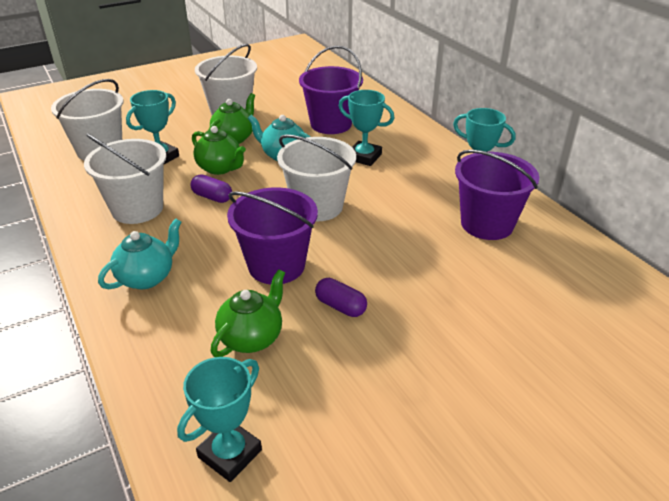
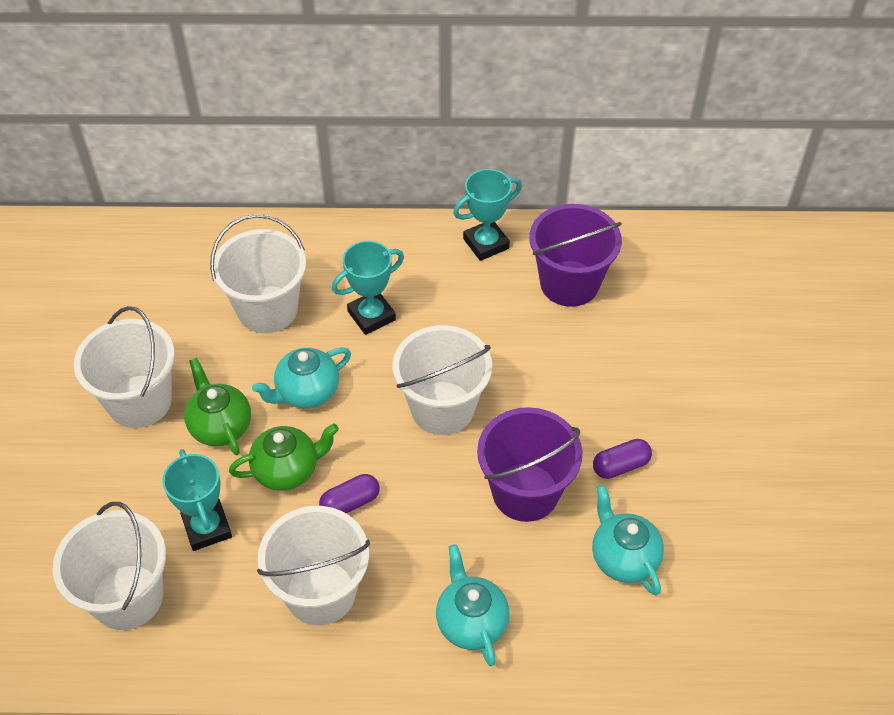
camera: 60 degrees left, 15 degrees up
(230, 453) = (755, 629): turquoise trophy -> none
(252, 337) = (623, 557): green teapot -> turquoise teapot
(331, 124) = (267, 309): purple bucket -> white bucket

